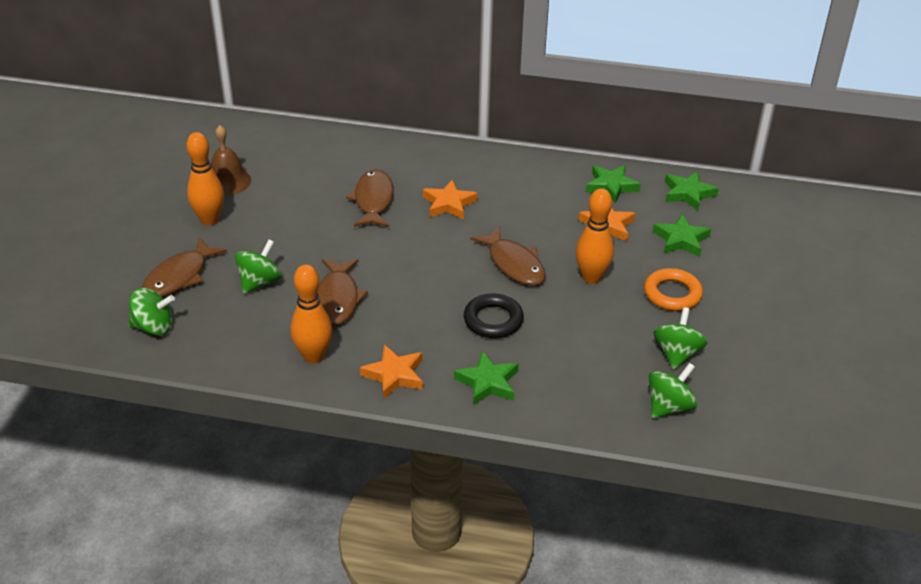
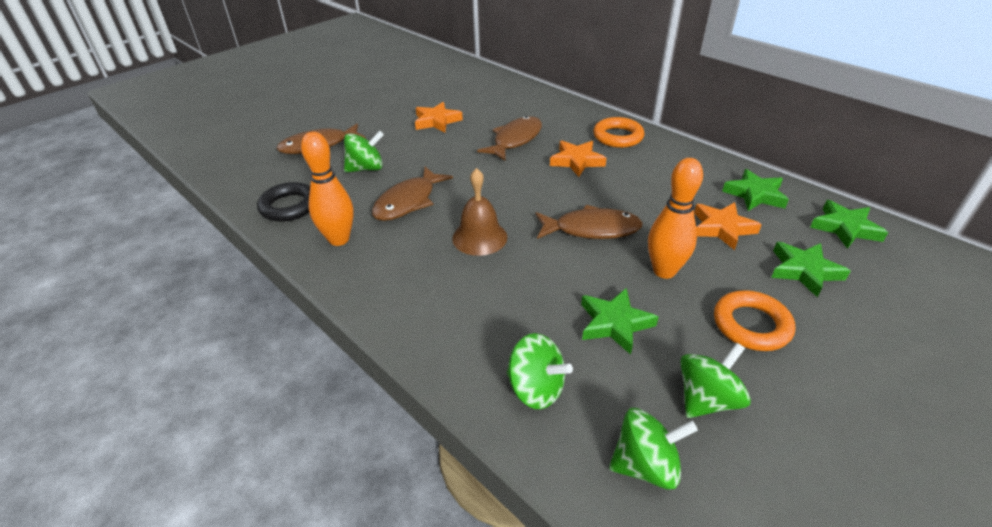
camera: 35 degrees right, 0 degrees up
(154, 327) = (260, 173): green spinning top -> green spinning top (536, 388)
(210, 220) = (382, 117): orange bowling pin -> none
(228, 181) = (423, 98): brown bell -> brown bell (479, 237)
(394, 375) = (384, 284): orange star -> orange star (437, 121)
(463, 165) = (618, 137): none -> orange ring
(488, 382) = (460, 331): green star -> green star (614, 323)
(493, 320) = (524, 272): black ring -> black ring (289, 206)
(514, 264) = (592, 229): brown fish -> brown fish turned 90 degrees counterclockwise

